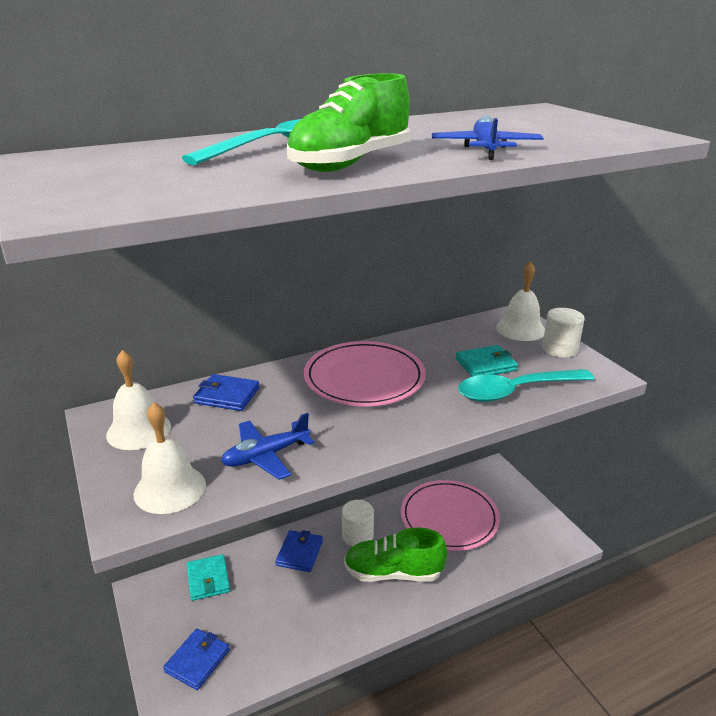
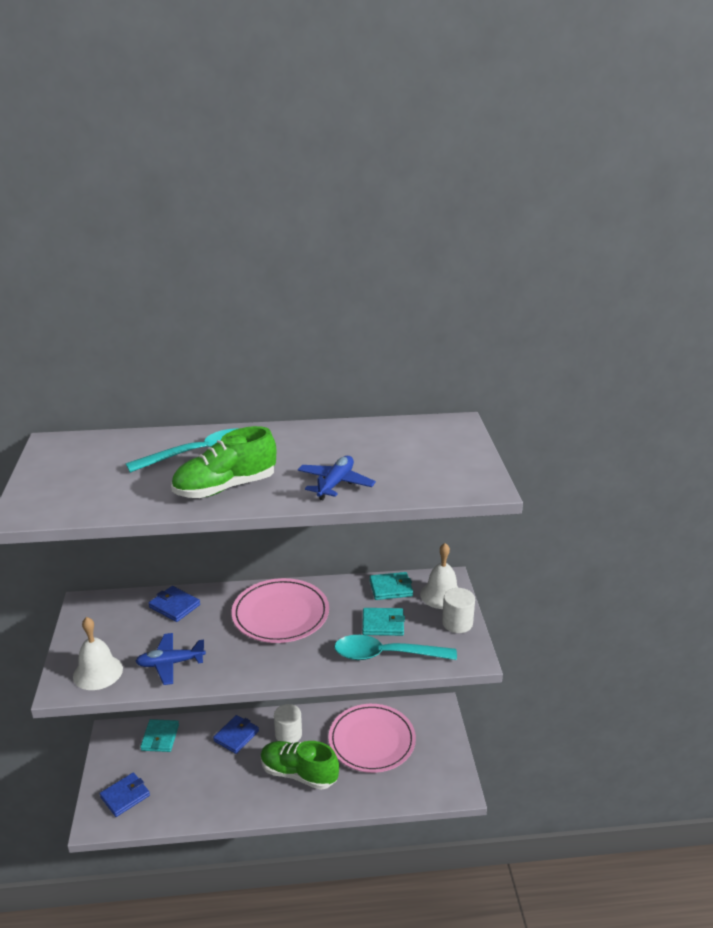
camera: 20 degrees right, 0 degrees up
(138, 430) = (102, 621): white bell -> none
(464, 333) = (391, 588): none -> turquoise wallet

